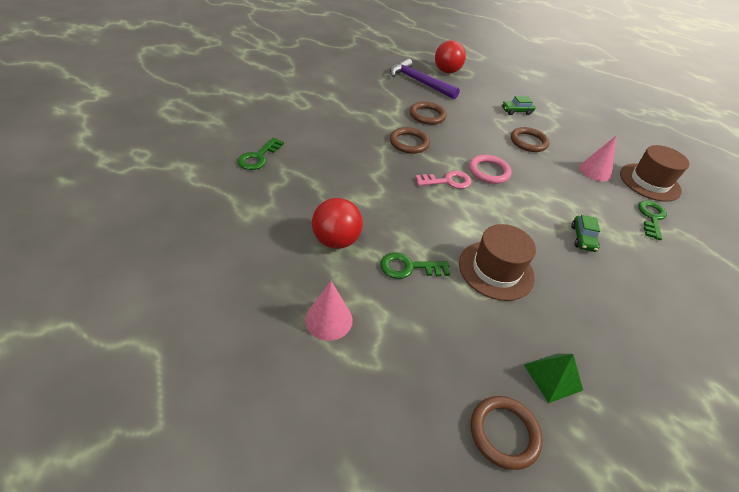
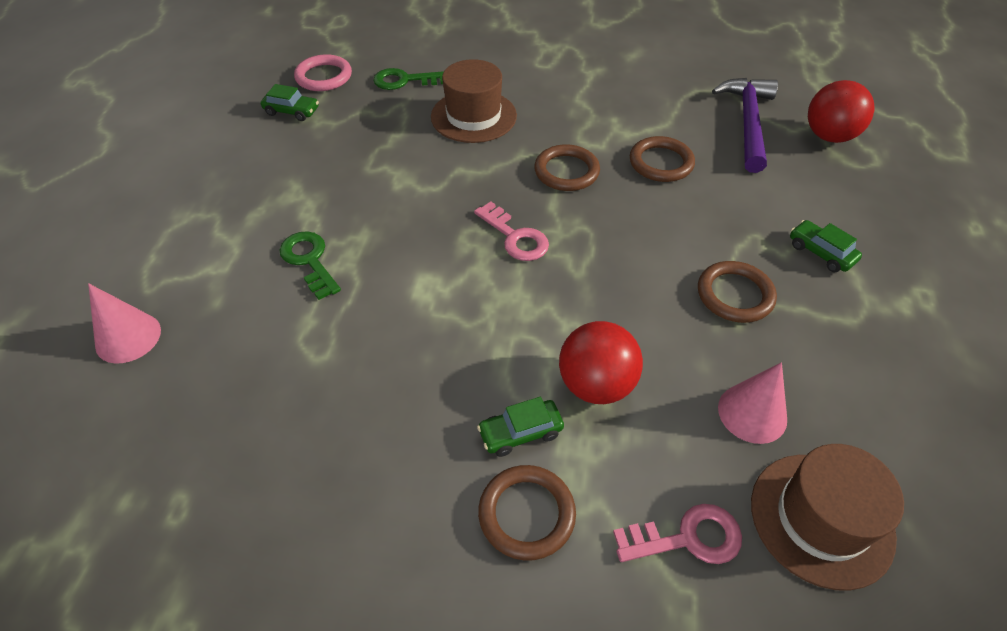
camera: 65 degrees right, 5 degrees up
(233, 218) = (292, 111): none -> green car
(329, 319) = (191, 231): pink cone -> pink cone (128, 337)
(336, 240) = (312, 189): red ball -> red ball (596, 385)
(489, 171) = (587, 271): pink ring -> pink ring (324, 77)
(496, 270) = (363, 343): brown hat -> brown hat (473, 116)
(504, 433) = (98, 424): brown ring -> brown ring (526, 514)
(553, 377) = (200, 455): green pyramid -> none
(651, 217) = (688, 538): green key -> pink key

